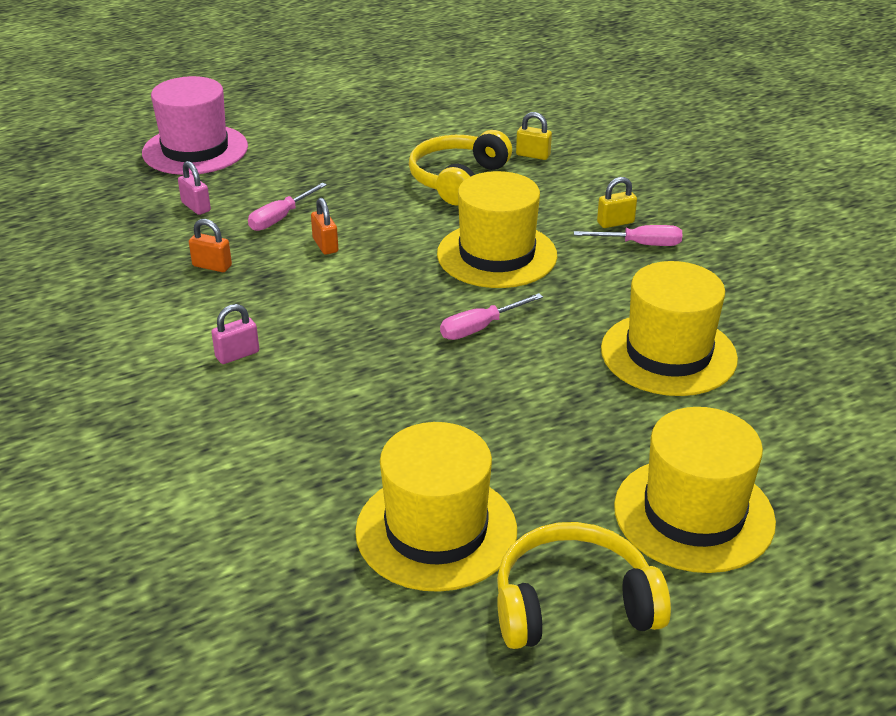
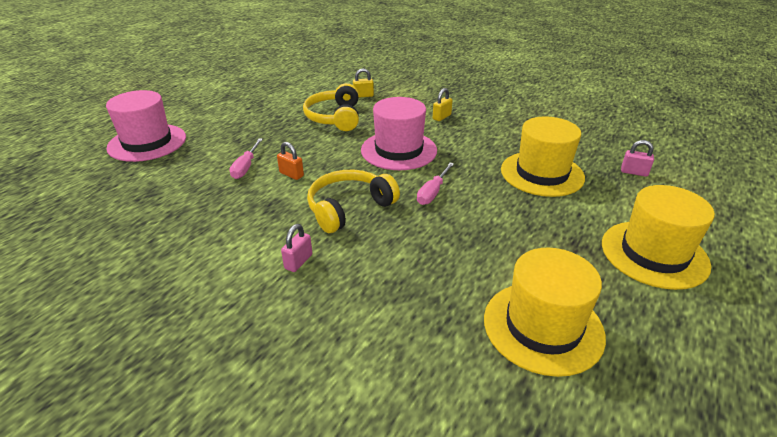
camera: 30 degrees left, 0 degrees up
(196, 207) = (179, 176): pink padlock -> pink padlock (634, 172)
(212, 266) = (225, 210): orange padlock -> none
(497, 255) = (399, 150): yellow hat -> pink hat
(573, 603) = (664, 337): yellow headphones -> yellow headphones (349, 208)
(640, 244) = (466, 124): pink screwdriver -> none

